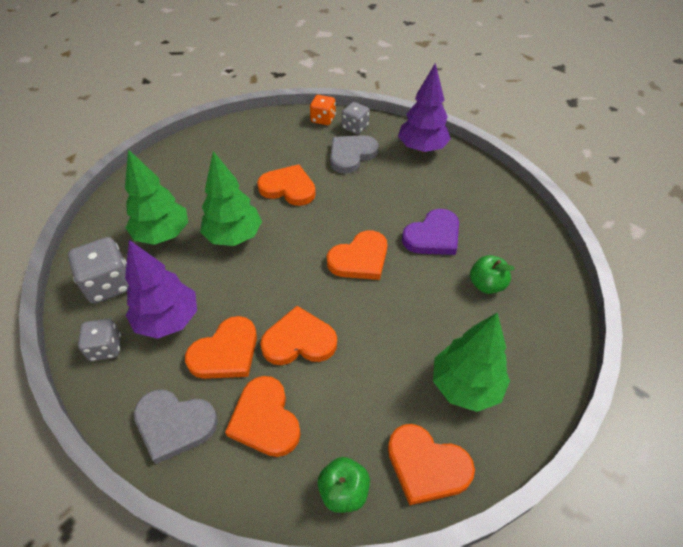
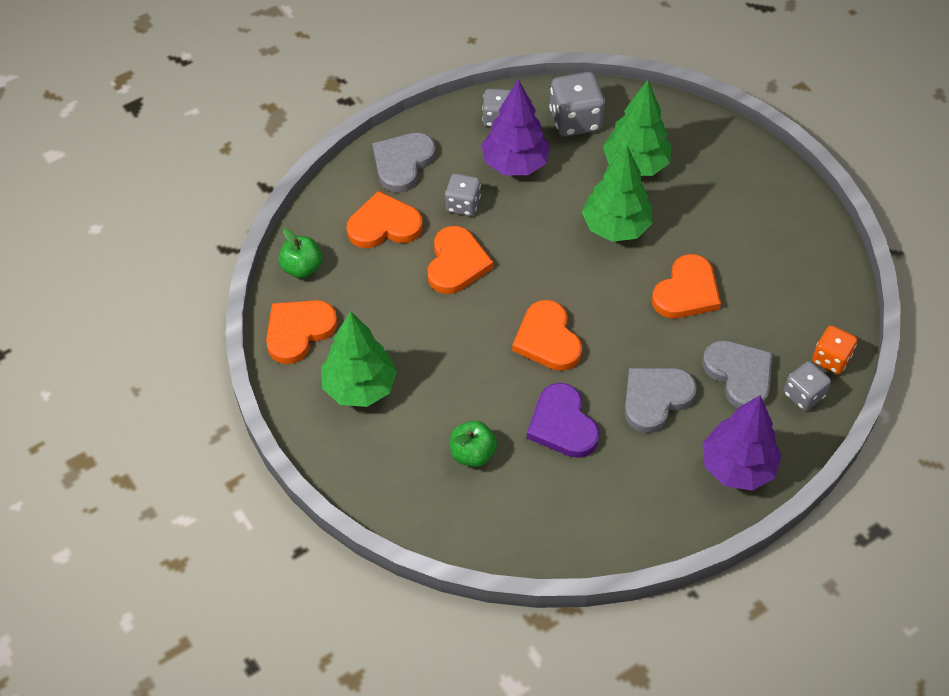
camera: 105 degrees right, 5 degrees up
(226, 352) = (463, 204): orange heart -> grey dice
(388, 191) = (655, 399): none -> grey heart

